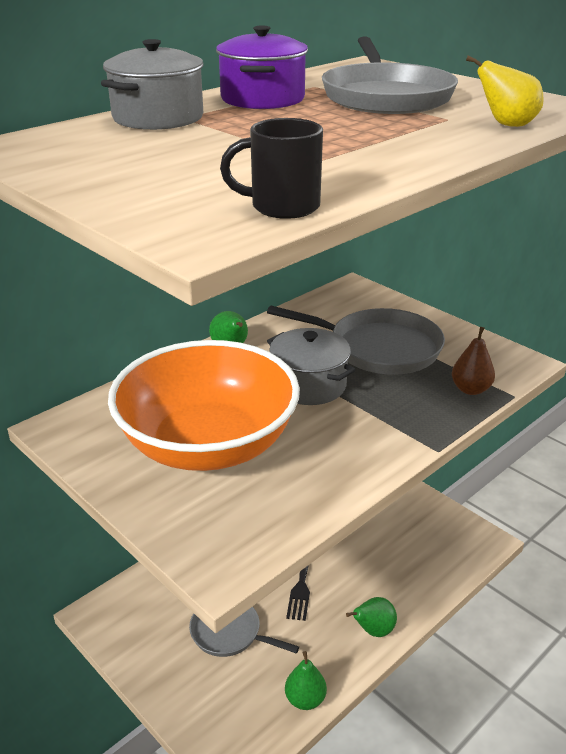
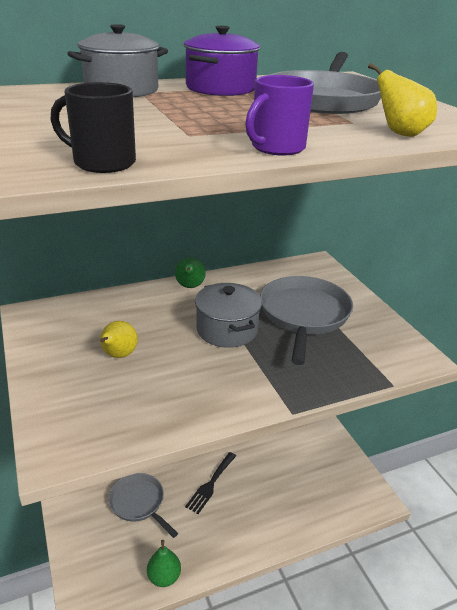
camera: 20 degrees right, 0 degrees up
(208, 445) = (118, 355): orange bowl -> yellow pear
(373, 630) = (245, 541): green pear -> none
(379, 348) = (303, 315): grey pan -> grey pan turned 120 degrees counterclockwise
(420, 160) = (276, 148): none -> purple mug
(470, 389) = (357, 369): brown pear -> none

